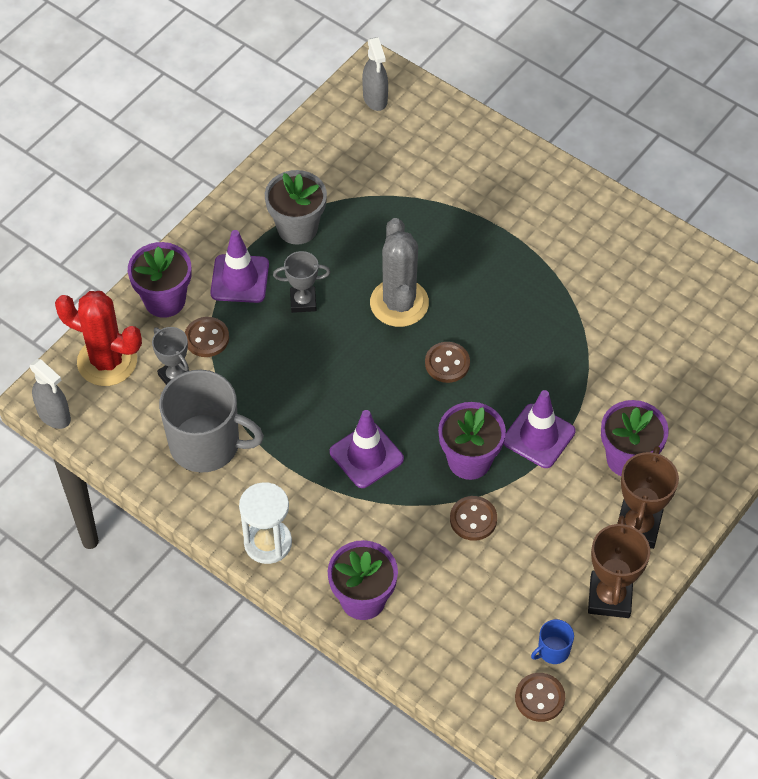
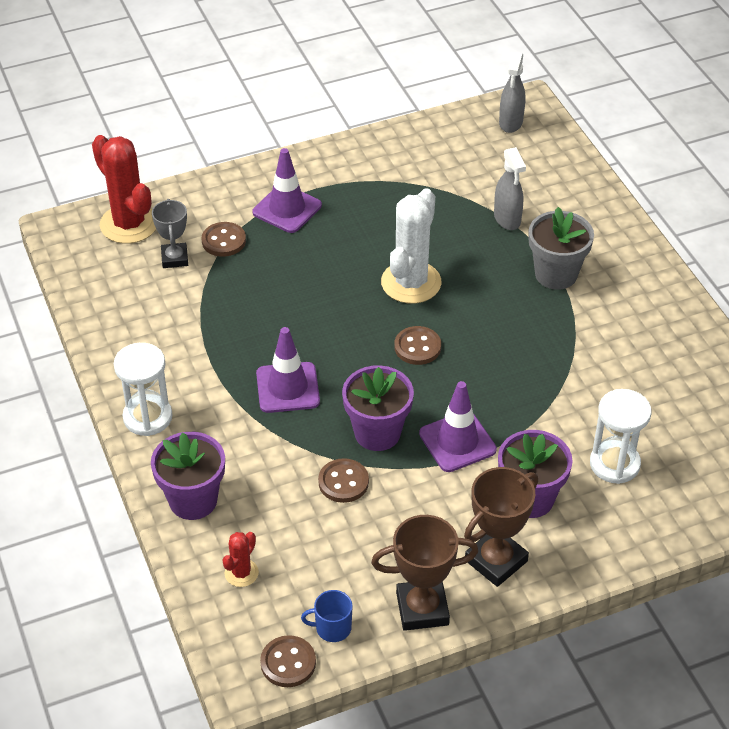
camera: 30 degrees right, 10 degrees down
(54, 416) = (54, 245): grey spray bottle -> grey spray bottle (507, 219)
(164, 300) = (212, 199): purple flower pot -> none
(206, 444) = (158, 319): grey mug -> none
(297, 228) = (366, 191): grey flower pot -> grey flower pot (556, 274)
(303, 301) = (327, 247): grey trophy -> none
(399, 303) = (411, 282): grey cactus -> white cactus
(449, 642) = (241, 573): none -> red cactus
(609, 597) = (422, 609): brown trophy -> brown trophy turned 45 degrees clockwise
(672, 394) = (614, 464): none -> white hourglass

